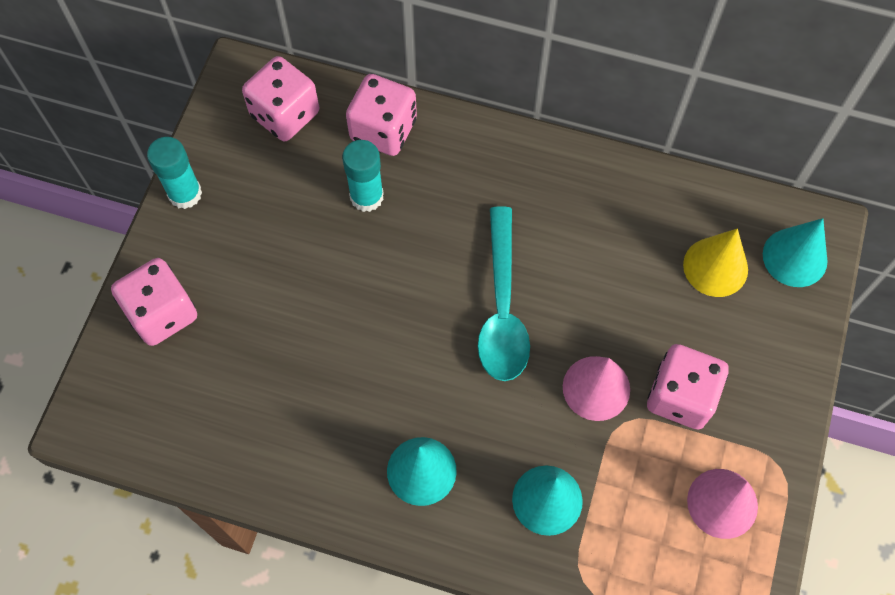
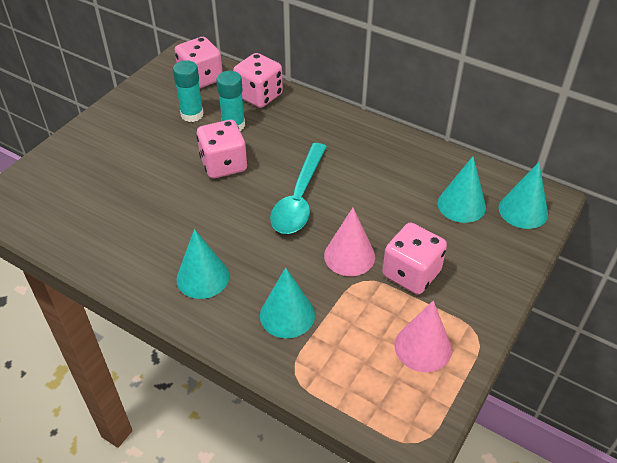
camera: 15 degrees right, 20 degrees down
(162, 313) = (73, 158): pink dice -> pink dice (223, 165)
(185, 194) = (120, 104): turquoise glue stick -> turquoise glue stick (192, 115)
(715, 267) = (461, 205): yellow cone -> turquoise cone

